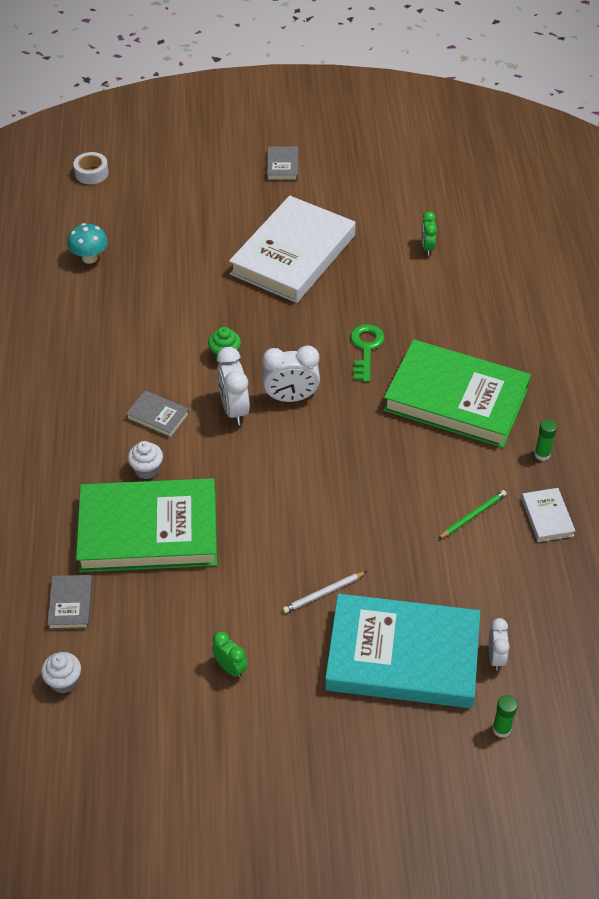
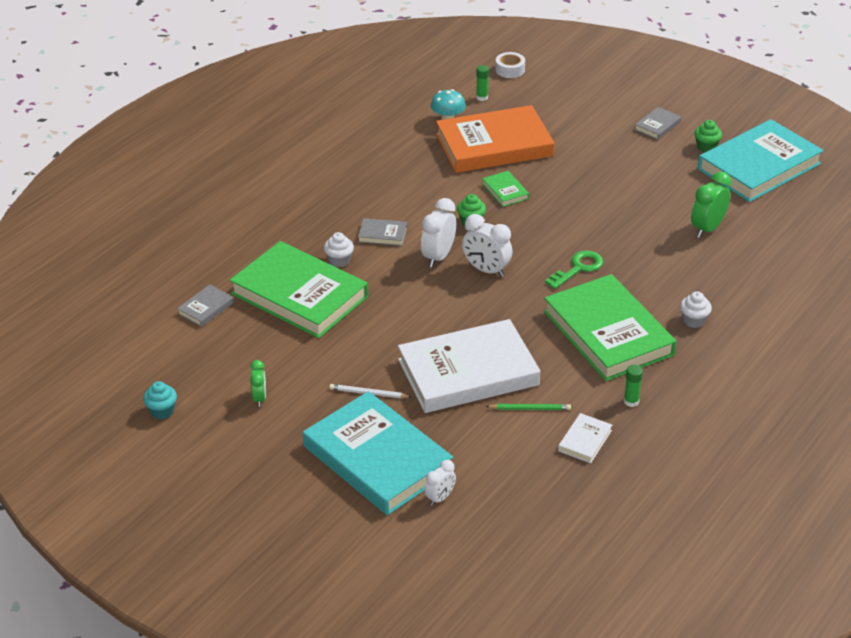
camera: 40 degrees right, 10 degrees down
(64, 681) = (154, 346): white cupcake -> white cupcake (693, 321)
(151, 749) = (162, 411): none -> turquoise cupcake
(158, 416) = (382, 235): grey book -> grey book turned 60 degrees counterclockwise
(161, 262) = (494, 145): none -> orange book
(221, 305) = (505, 191): none -> green book
(293, 254) = (596, 185): white book -> white book (468, 372)
(344, 166) = (706, 147): none -> green cupcake
(405, 163) = (759, 166): none -> turquoise book
(427, 247) = (707, 229): green clock -> green clock, size x1.65
(501, 729) = (392, 539): green glue stick -> green glue stick (482, 97)

